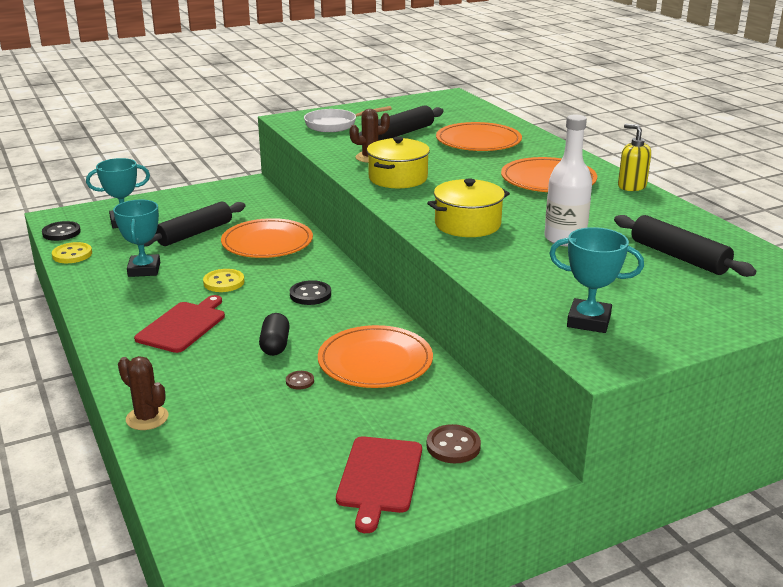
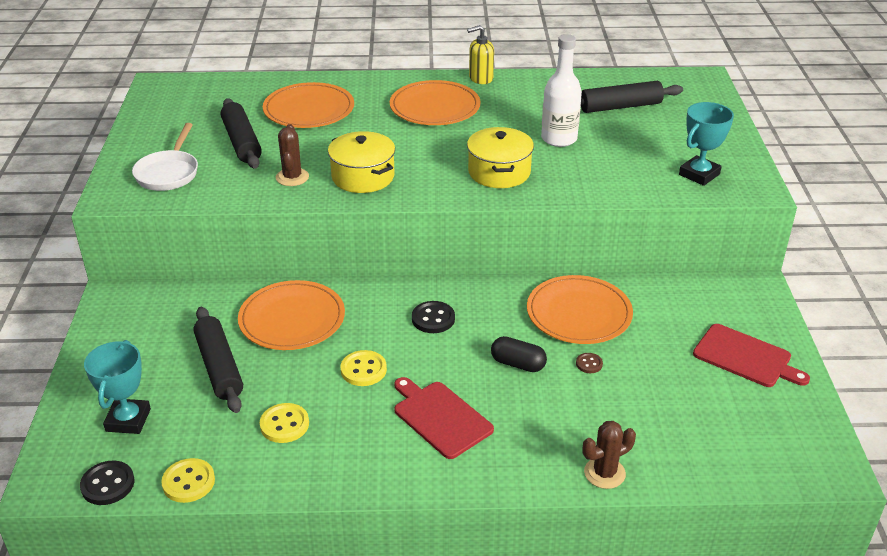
camera: 65 degrees left, 10 degrees up
(144, 270) = (284, 424): turquoise trophy -> yellow button
(453, 446) = (719, 310): brown button -> none

